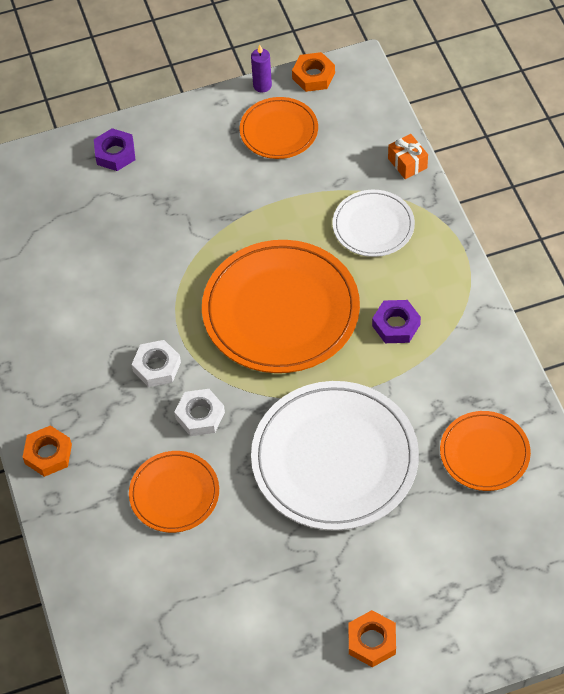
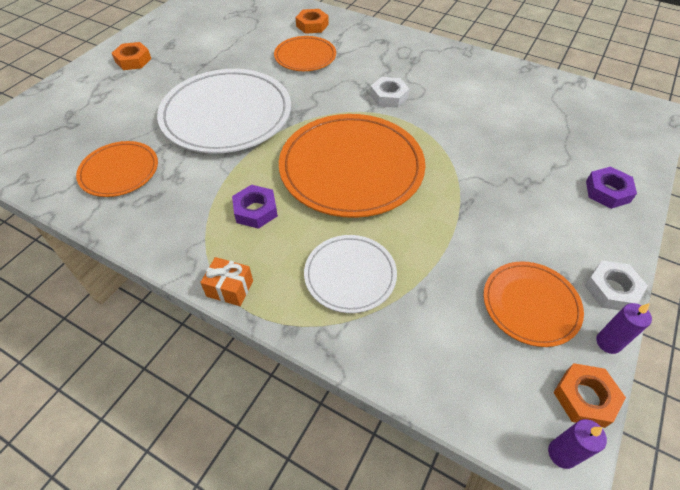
camera: 135 degrees right, 5 degrees down
(48, 454) = (391, 37): orange nut -> orange nut (312, 25)
(200, 416) = (333, 90): white nut -> white nut (611, 289)
(357, 67) = (562, 453): none -> purple candle
(407, 163) = (382, 364): orange gift -> orange gift (230, 288)

